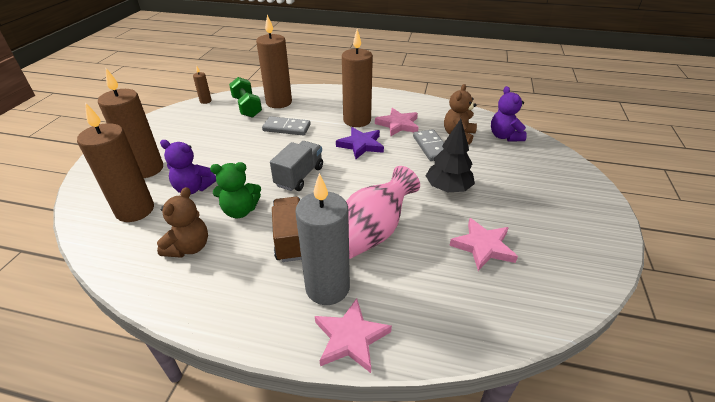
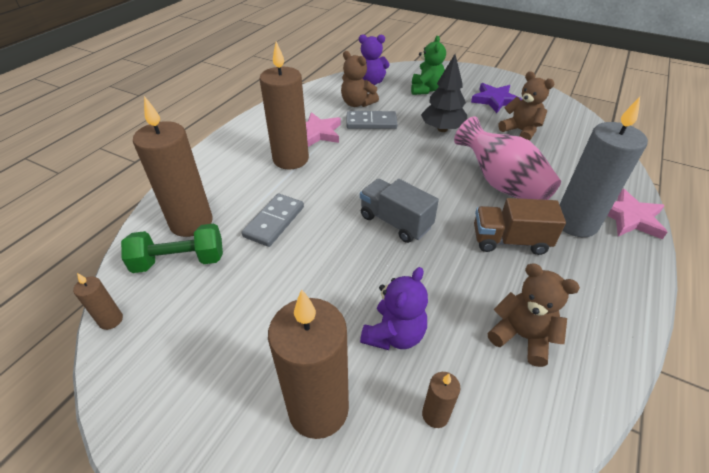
camera: 75 degrees left, 5 degrees up
(135, 210) = (435, 415): brown candle -> brown candle, size x0.44
(240, 211) = (454, 282): green teddy bear -> green teddy bear (426, 90)
(361, 145) = (347, 165): purple star -> purple star (495, 100)
(483, 246) = (520, 131): pink star -> brown teddy bear

